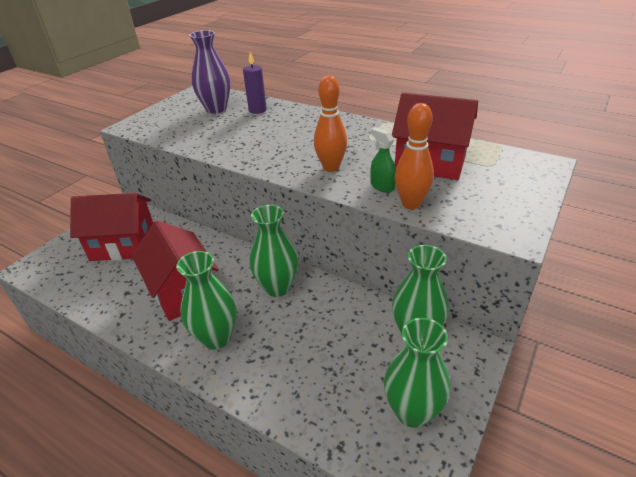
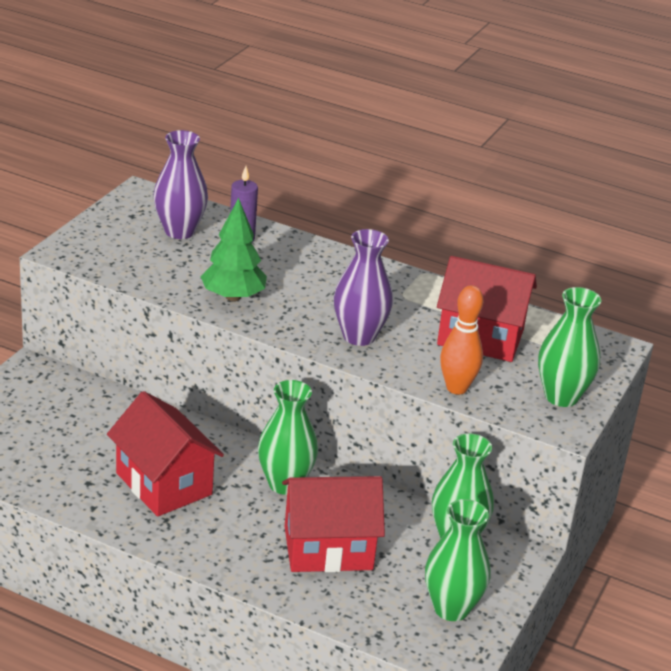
camera: 10 degrees left, 5 degrees down
(123, 245) = (58, 422): red house -> red house (328, 548)
(216, 337) = (222, 536): green vase -> green vase (561, 396)
(239, 146) = (233, 297): none -> green tree
(331, 167) = (359, 336): orange bowling pin -> purple vase
(382, 186) = (423, 364): green spray bottle -> none

